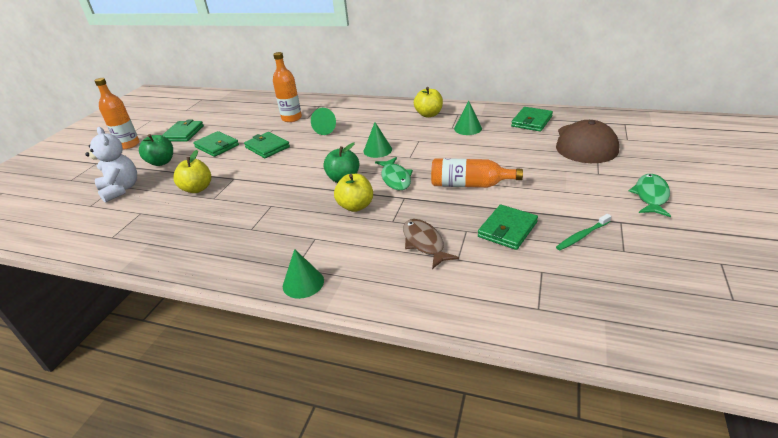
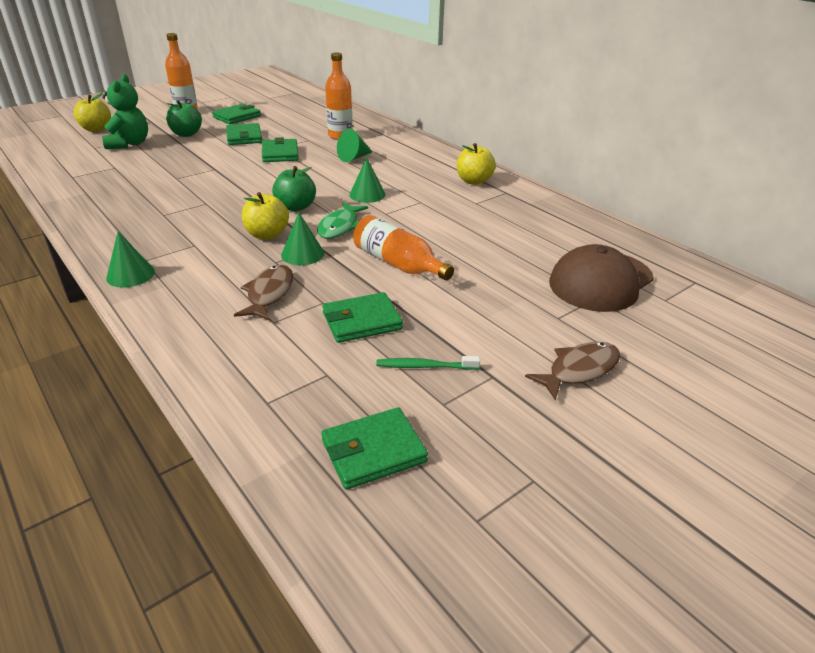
camera: 30 degrees right, 0 degrees up
(121, 189) = (129, 144): white teddy bear -> green teddy bear
(197, 189) = (177, 166): yellow apple -> yellow apple (96, 129)
(468, 128) = (491, 210): green cone -> green cone (302, 254)
(531, 121) = (577, 232): green wallet -> green wallet (373, 451)
(650, 196) = (579, 370): green fish -> brown fish

